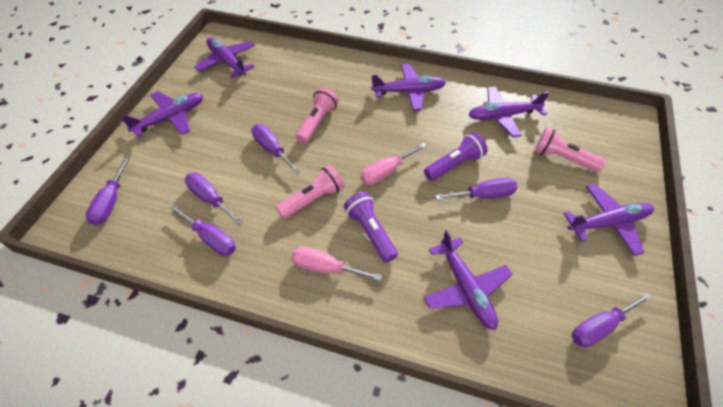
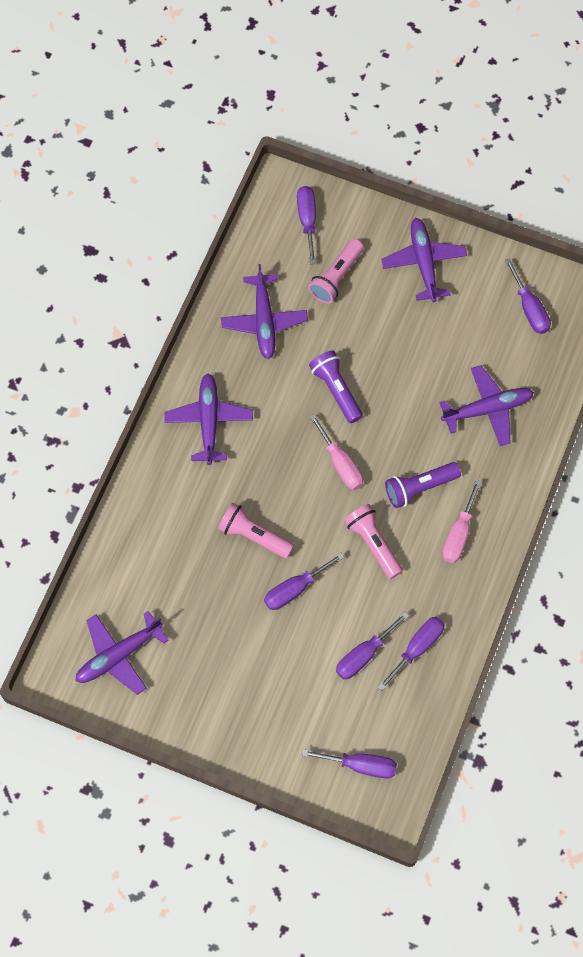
camera: 85 degrees left, 15 degrees up
(170, 118) = (227, 719): purple plane -> none
(484, 195) = (381, 369): purple screwdriver -> purple screwdriver (307, 220)

